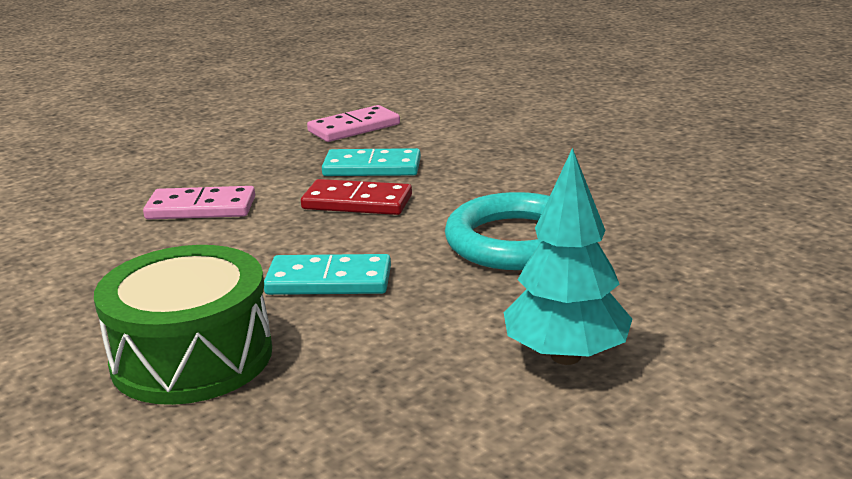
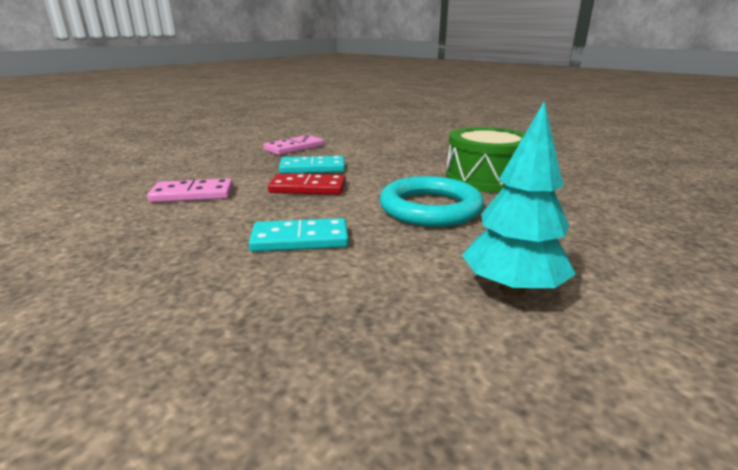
camera: 10 degrees left, 0 degrees up
(192, 357) = (190, 308): green drum -> green drum (485, 178)

